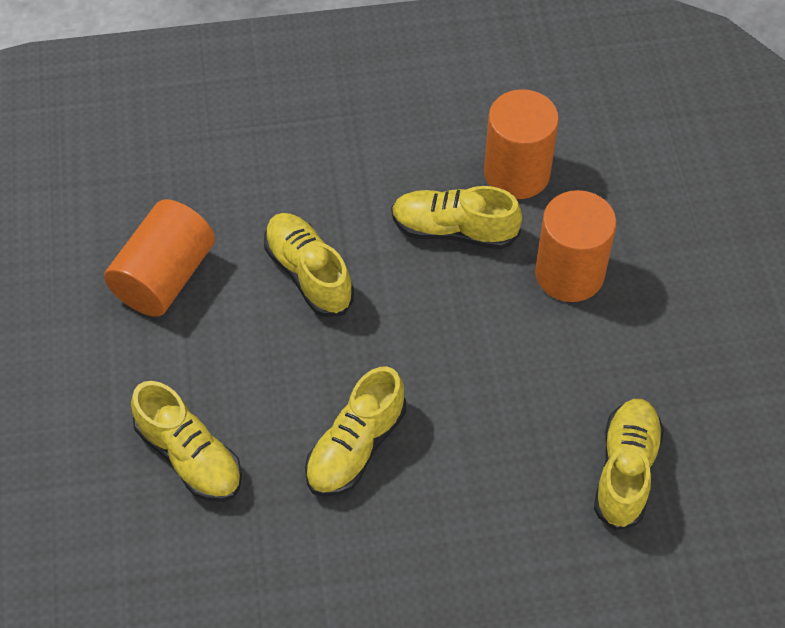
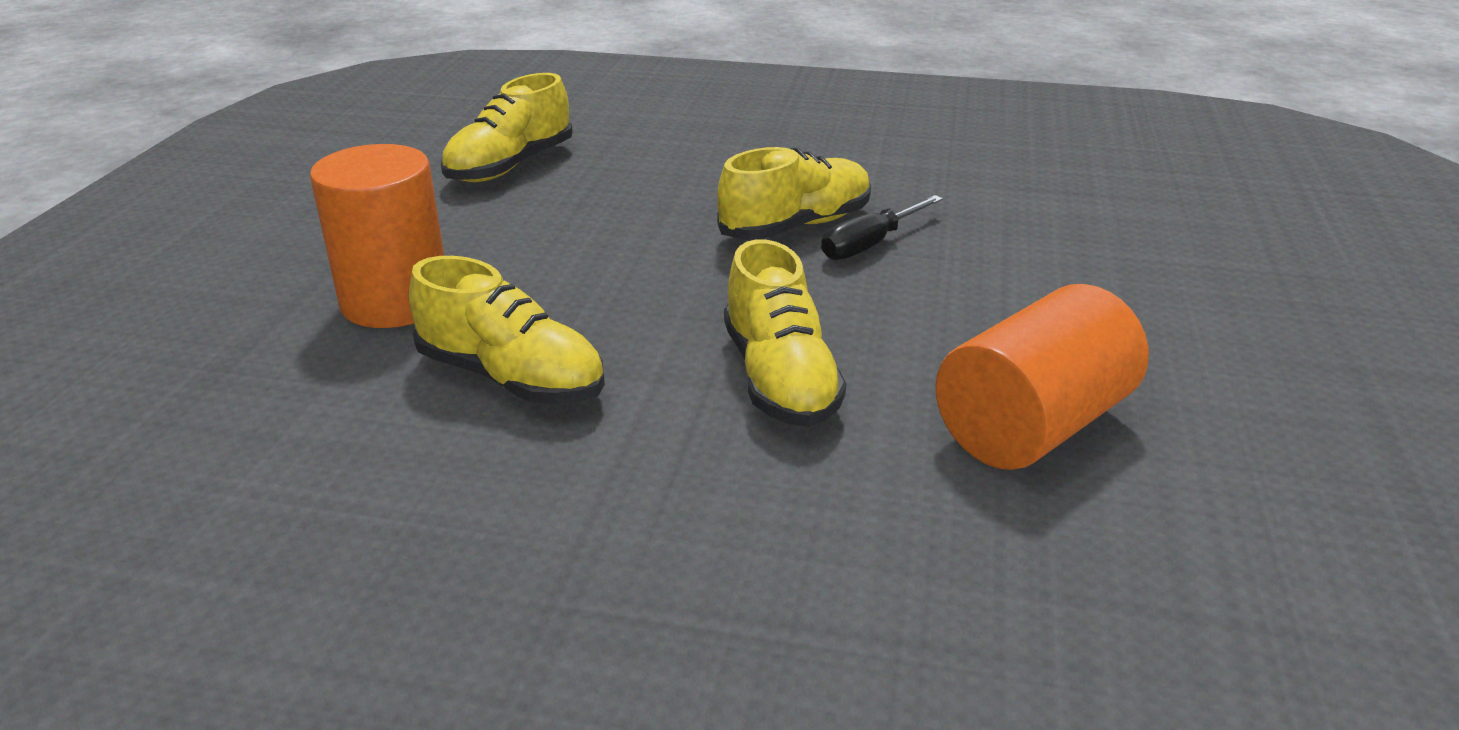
camera: 160 degrees left, 25 degrees down
(190, 456) = (1011, 254): yellow shoe -> none
(294, 437) = (869, 245): none -> black screwdriver
(517, 173) = (337, 425): orange cylinder -> none

